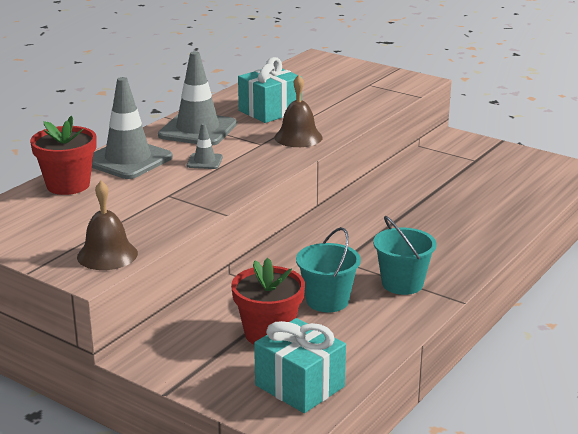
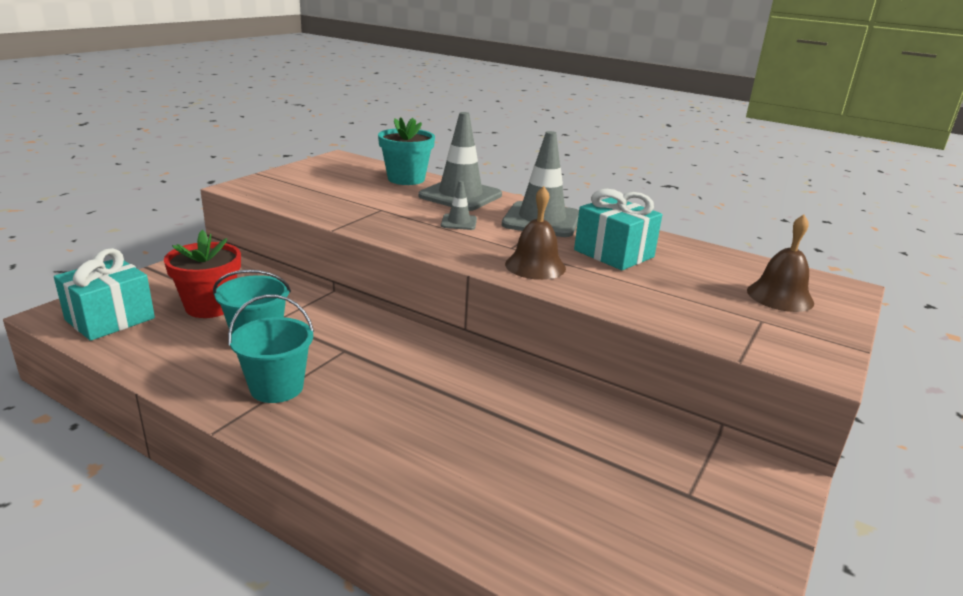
camera: 85 degrees right, 0 degrees up
(68, 185) = (406, 179): red flower pot -> turquoise flower pot
(107, 255) = (270, 191): brown bell -> brown bell (780, 296)

